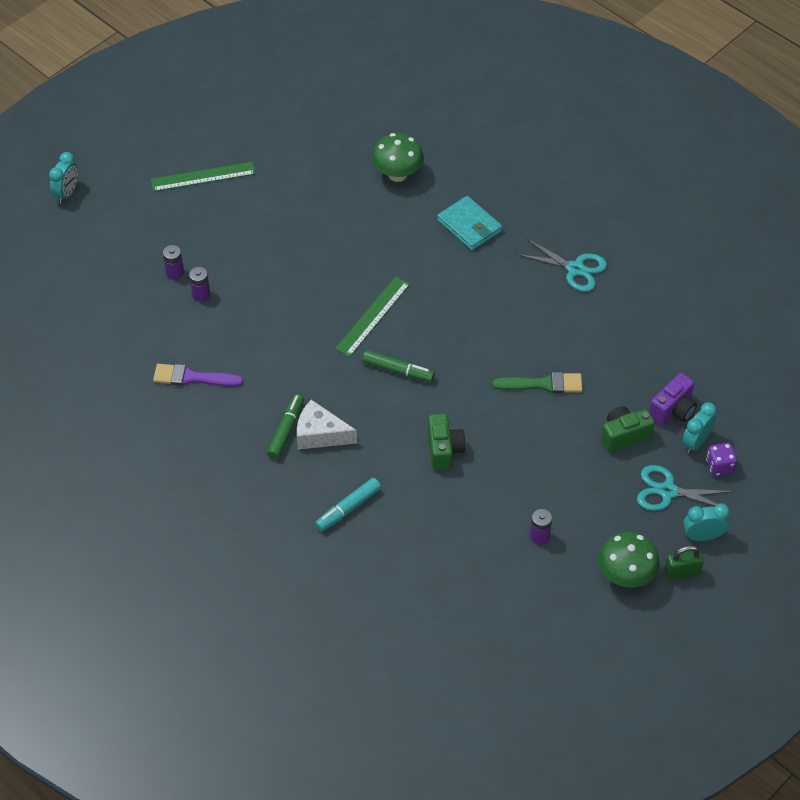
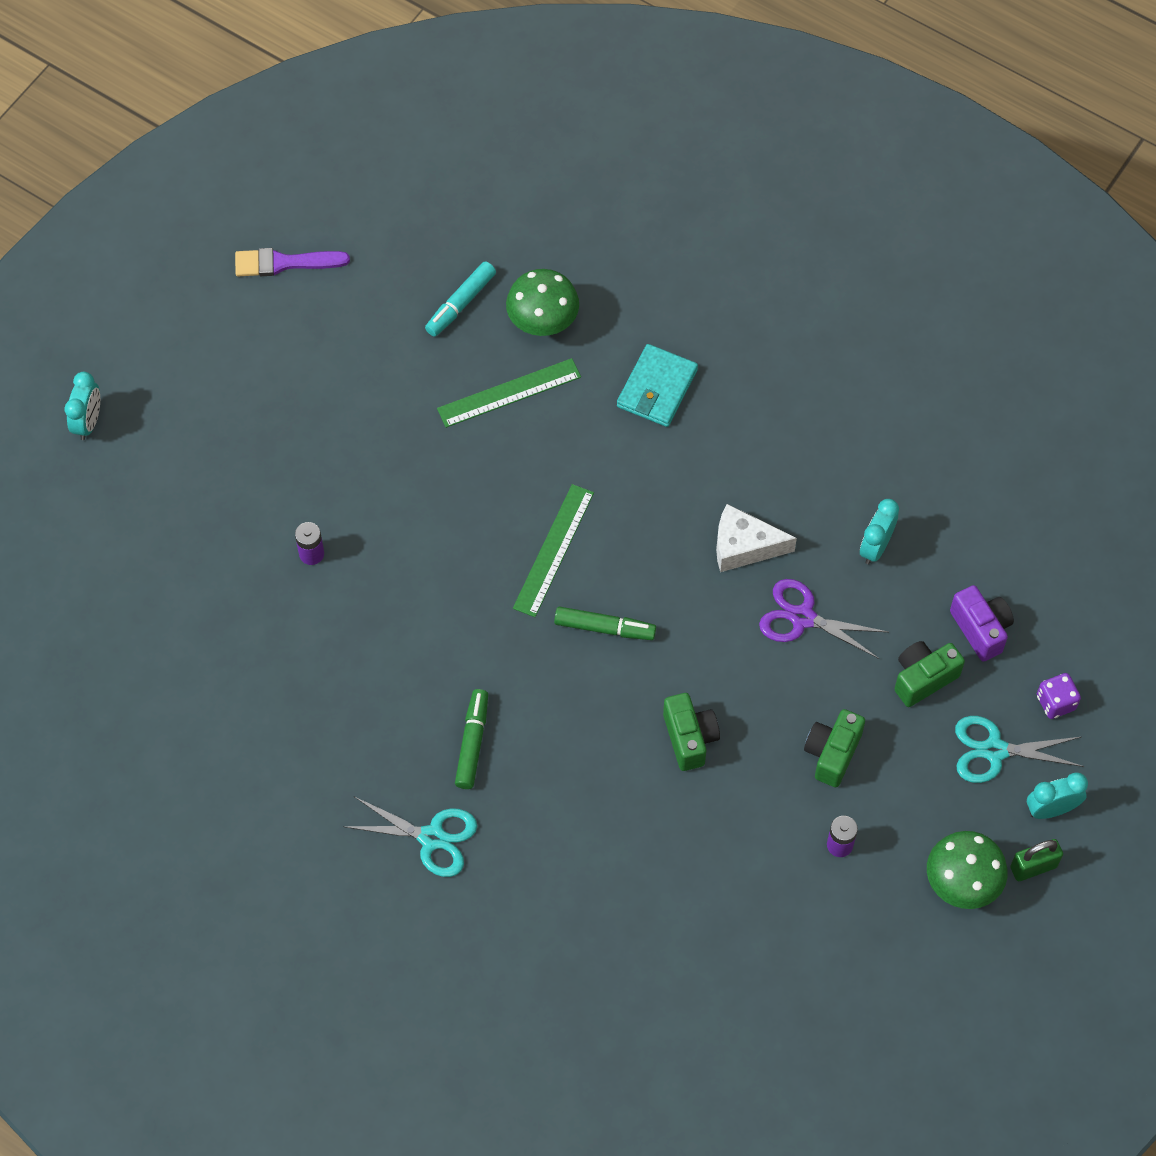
camera: 10 degrees left, 10 degrees up
(175, 273) = (268, 525): purple battery -> none
(192, 378) = (328, 683): purple brush -> purple brush (284, 263)
(203, 177) = (273, 367): green ruler -> green ruler (509, 393)
(320, 434) = (519, 741): white cheese -> white cheese (744, 546)
(348, 508) = (580, 846): turquoise marker -> turquoise marker (461, 304)
(469, 225) = (657, 388): turquoise wallet -> turquoise wallet turned 75 degrees clockwise
(543, 384) = (802, 617): green brush -> purple scissors
(546, 475) = (832, 754): none -> green camera
(575, 269) = (813, 434): turquoise scissors -> turquoise scissors (432, 838)
(673, 410) = (981, 629): purple camera -> purple camera turned 60 degrees counterclockwise
(696, 442) = (1019, 672): turquoise clock -> turquoise clock (875, 547)

